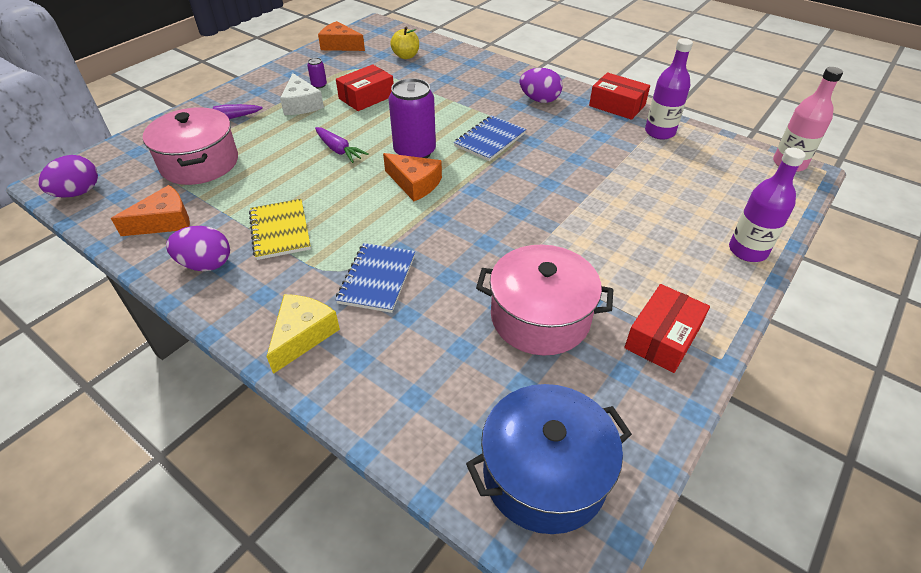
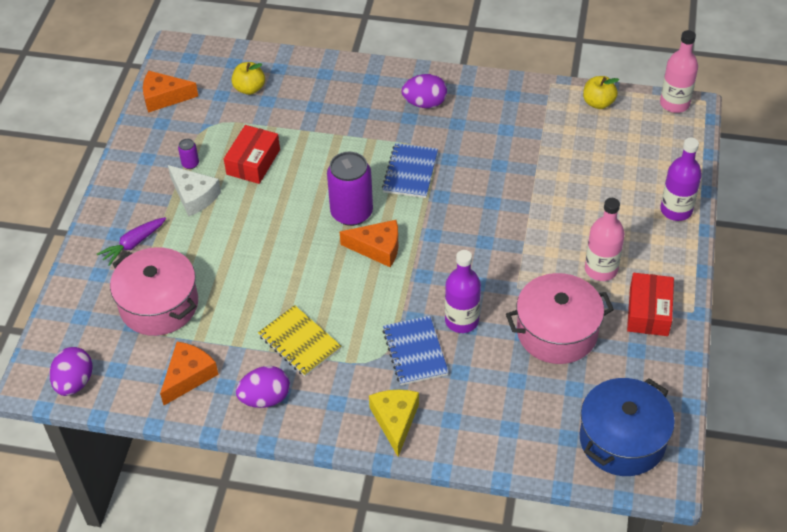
camera: 25 degrees left, 5 degrees up
(339, 150) = (279, 238): purple carrot -> none
(617, 105) = (500, 84): red box -> none
(628, 276) = (601, 269): none -> pink bottle
(659, 132) = (554, 105): purple bottle -> purple bottle (461, 320)
(706, 142) = (598, 103): none -> yellow apple

